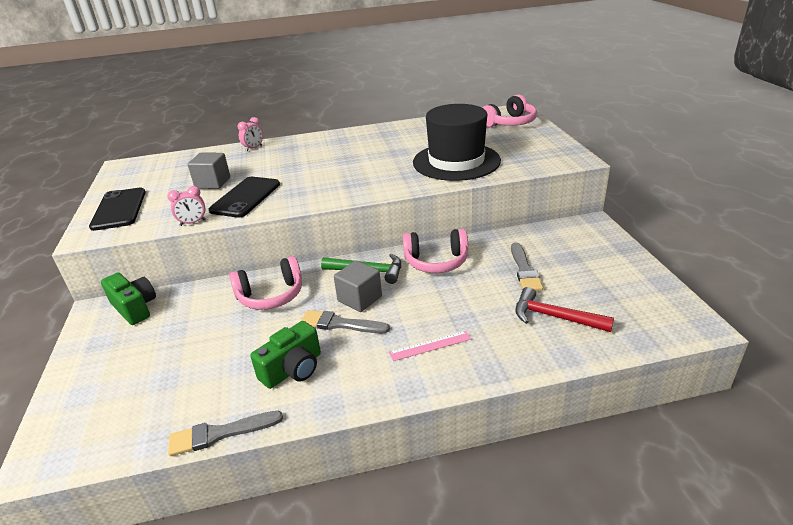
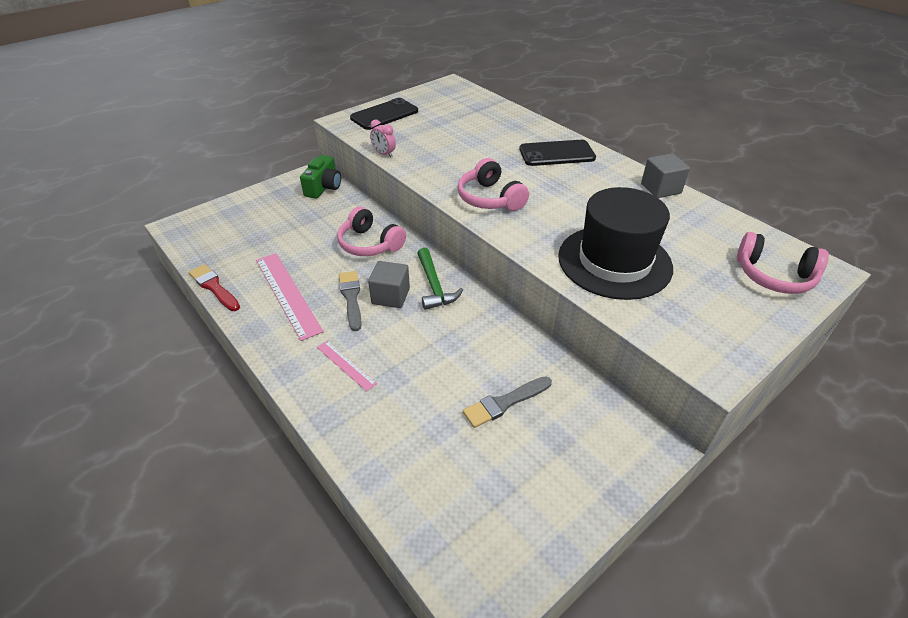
camera: 60 degrees right, 10 degrees up
(213, 183) = (452, 135): grey cube -> grey cube (660, 188)
(220, 433) = (214, 287): grey brush -> red brush
(246, 197) = (439, 161): black phone -> black phone (557, 154)
(254, 148) = (532, 126): pink clock -> none
(293, 369) = (287, 294): green camera -> pink ruler
(436, 261) = (478, 326): pink headphones -> pink headphones (490, 198)
(554, 317) = (431, 450): red hammer -> none

